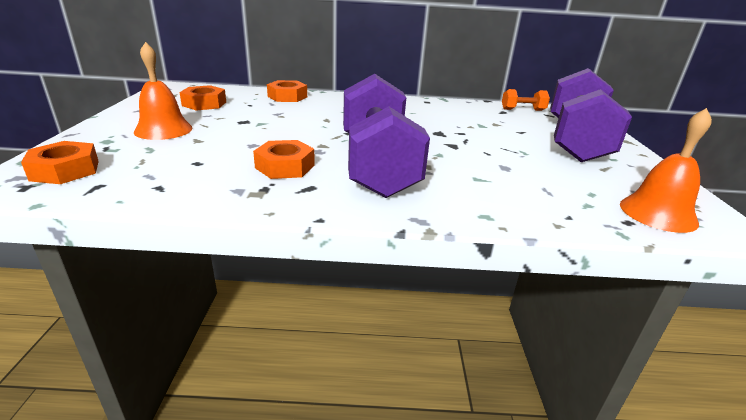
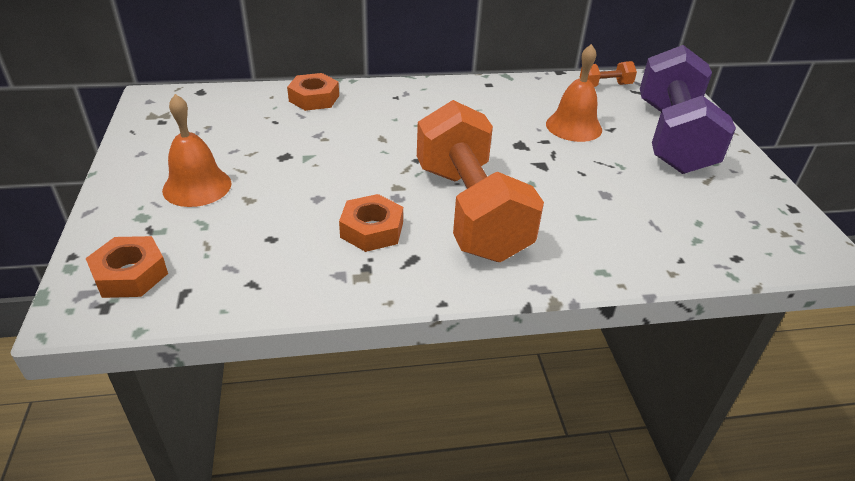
camera: 10 degrees left, 10 degrees up
(204, 104) = (217, 128): orange nut -> none
(377, 164) = (470, 211): purple dumbbell -> orange dumbbell
(658, 213) = (763, 241): orange bell -> orange bell (573, 126)

